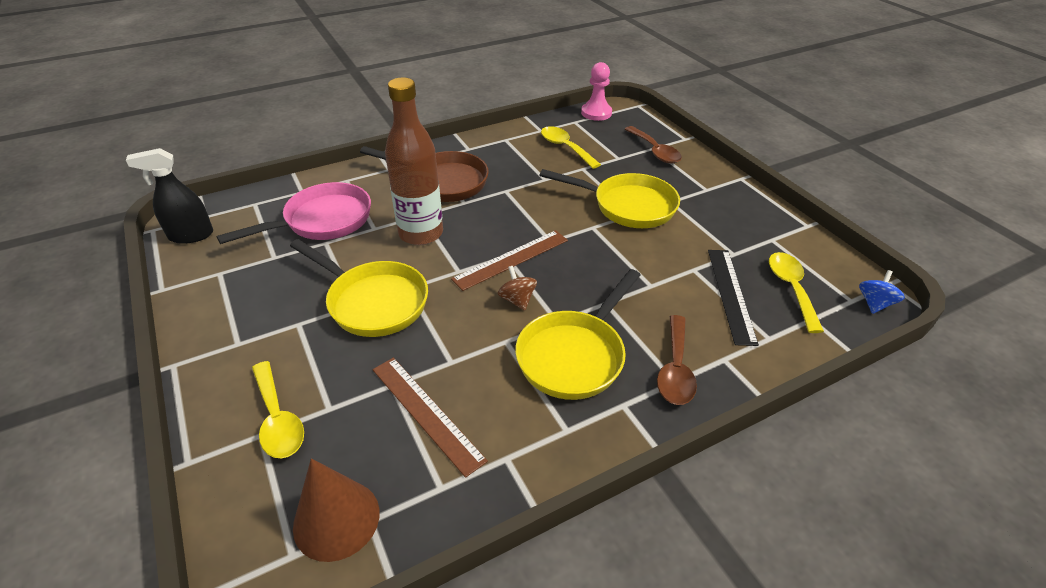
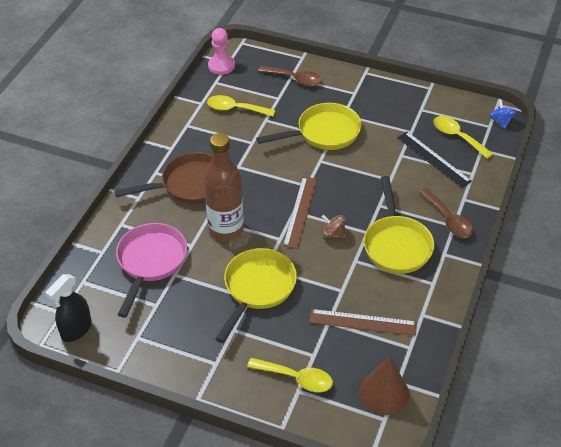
camera: 40 degrees left, 5 degrees up
(373, 302) = (257, 289): yellow pan -> yellow pan turned 60 degrees counterclockwise

